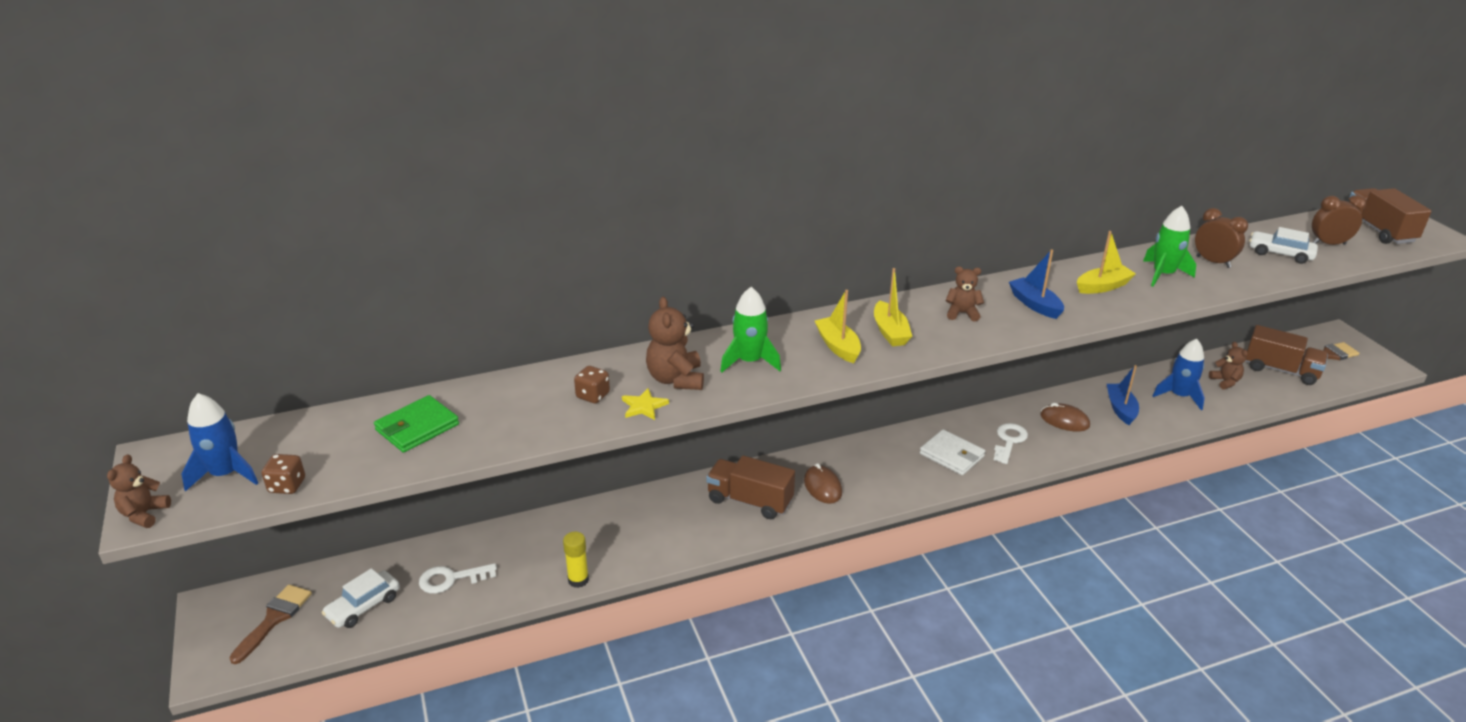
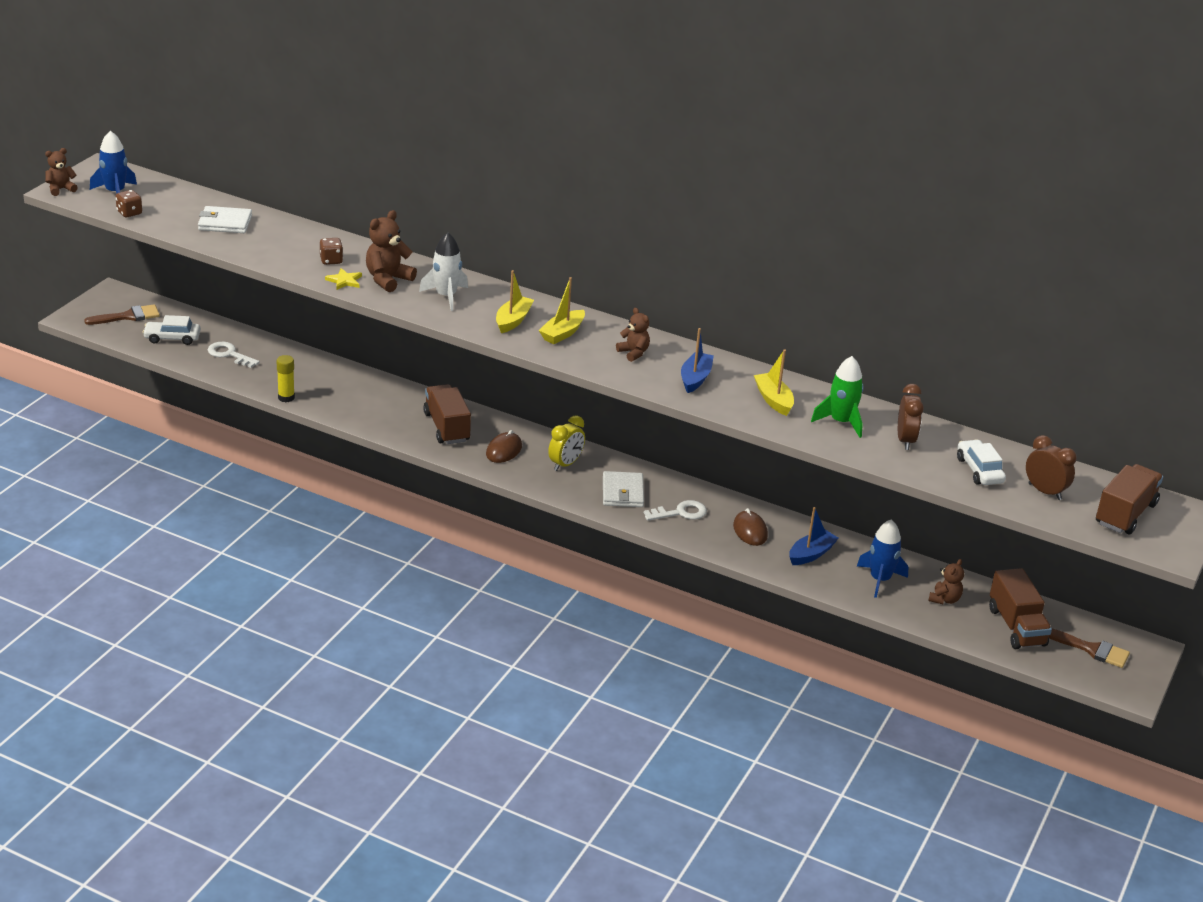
camera: 45 degrees right, 0 degrees up
(417, 427) = (225, 223): green wallet -> white wallet
(750, 361) = (446, 296): green rocket -> white rocket
(879, 463) = (565, 464): none -> yellow clock
(1103, 286) = (773, 400): yellow boat -> yellow boat turned 135 degrees counterclockwise

